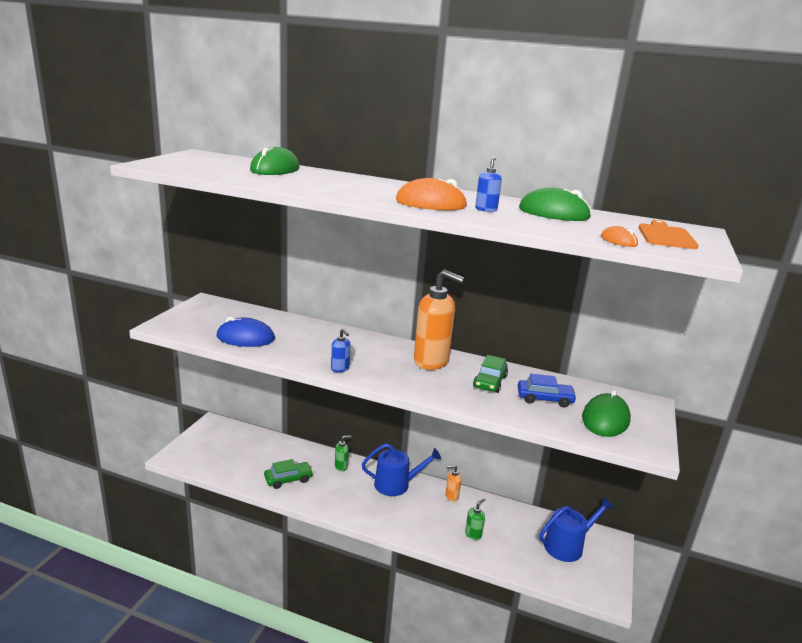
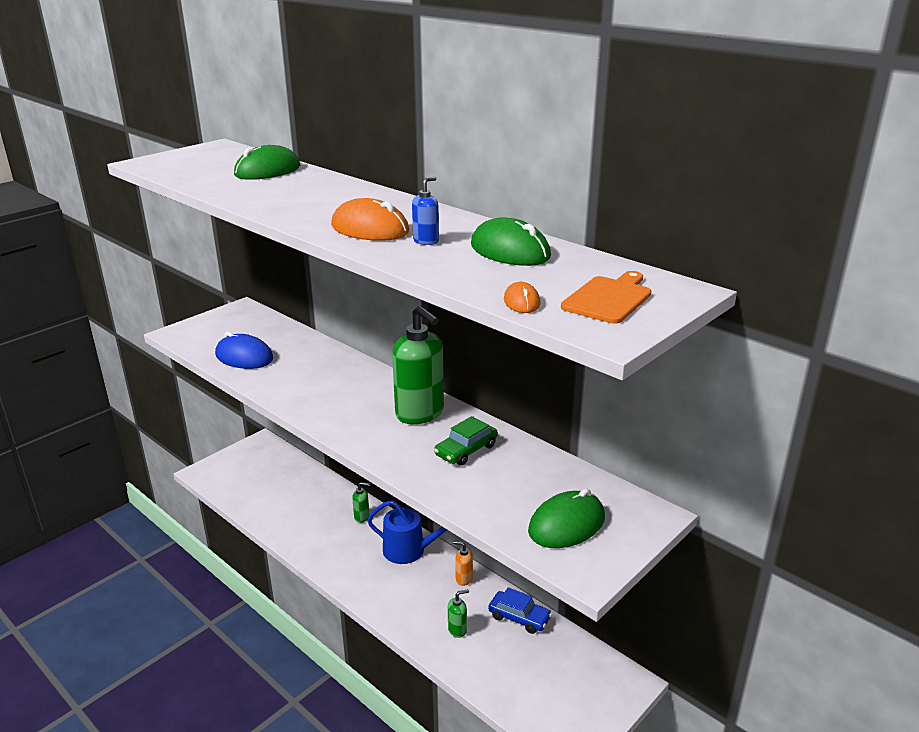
camera: 25 degrees right, 5 degrees up
(288, 479) = (297, 519): green car -> none
(340, 369) = (309, 407): blue soap dispenser -> none
(431, 361) = (420, 413): orange soap dispenser -> green soap dispenser
(544, 399) = (513, 483): blue car -> blue car (519, 617)
(567, 545) = (565, 673): blue watering can -> none

